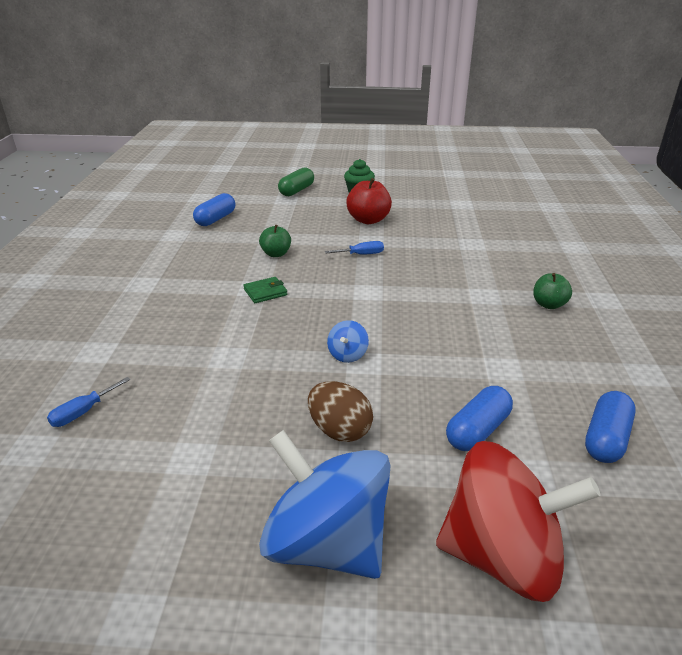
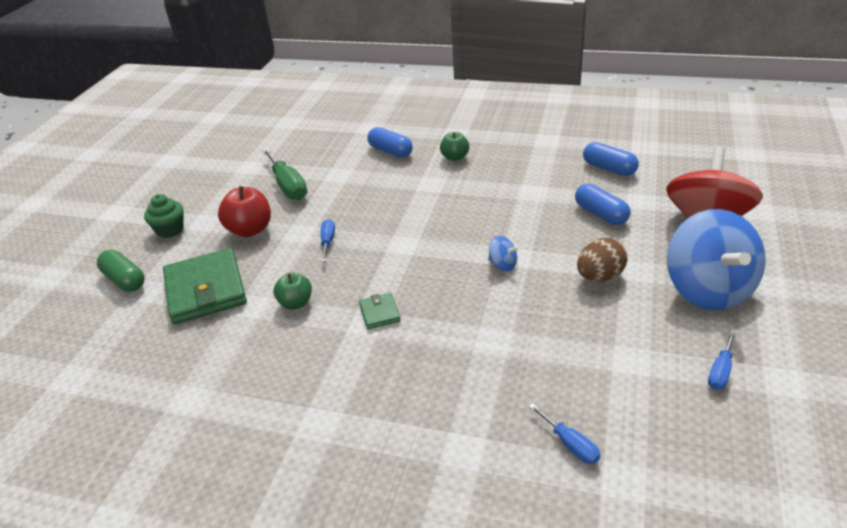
camera: 75 degrees left, 5 degrees up
(161, 542) = (720, 372): none -> blue screwdriver
(215, 219) = (164, 358): blue capsule -> blue capsule (390, 151)
(289, 218) = (206, 290): none -> green wallet
(327, 543) = (708, 289): blue spinning top -> blue spinning top turned 60 degrees counterclockwise
(440, 224) = (288, 186): none -> green screwdriver

